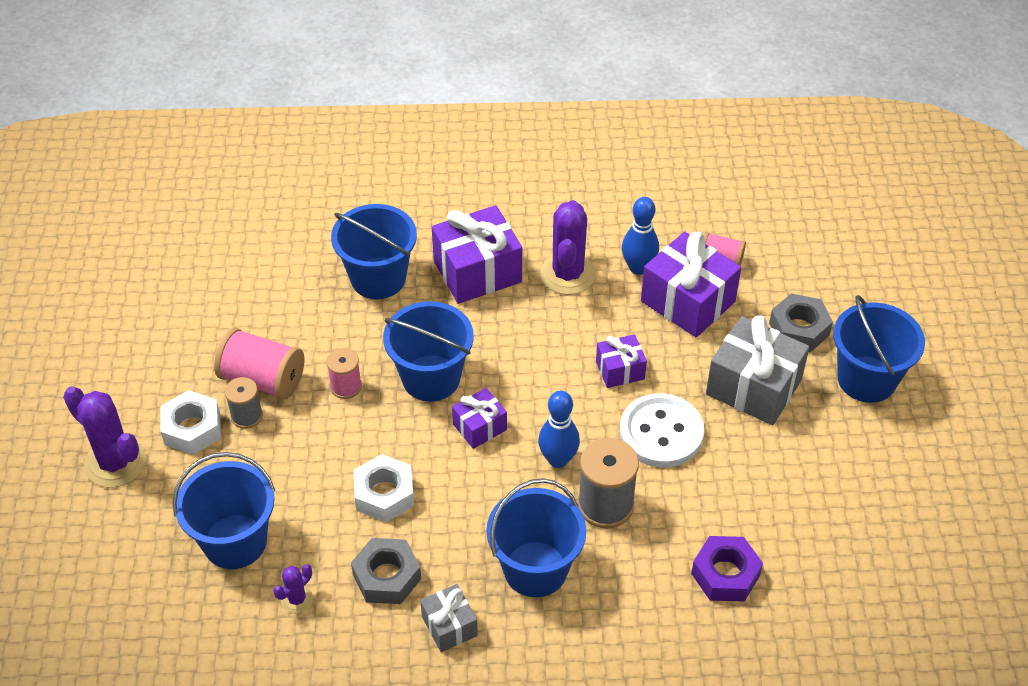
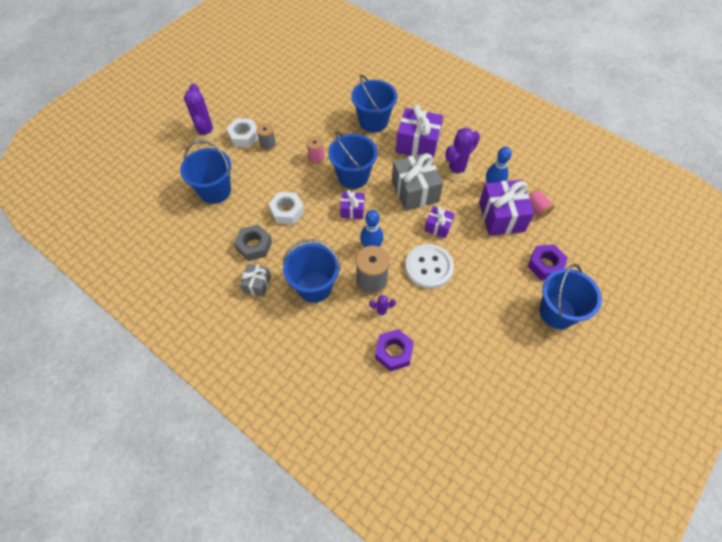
camera: 40 degrees right, 10 degrees up
(262, 379) = (288, 134): pink spool -> none
(297, 599) = (213, 230): purple cactus -> purple cactus (381, 311)
(753, 387) = (494, 277): grey gift -> grey gift (415, 191)
(799, 329) = (545, 265): grey nut -> purple nut

